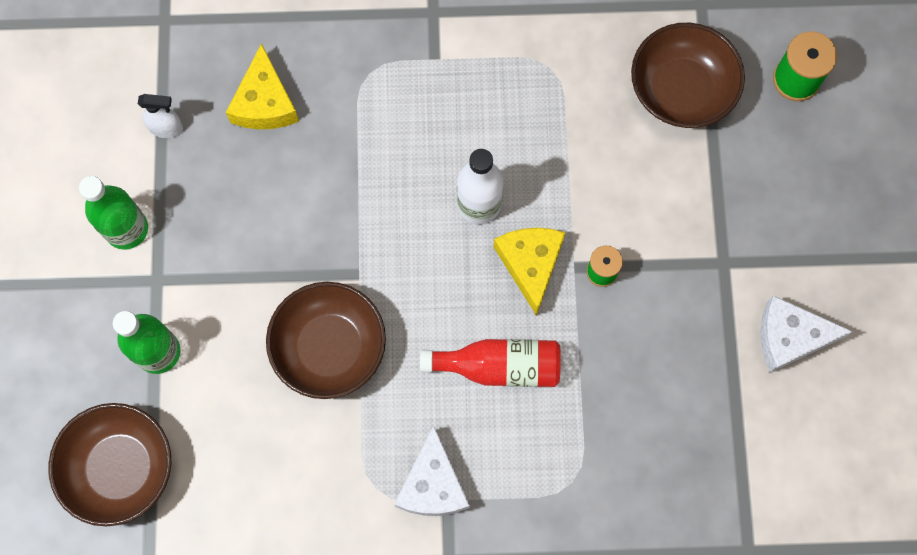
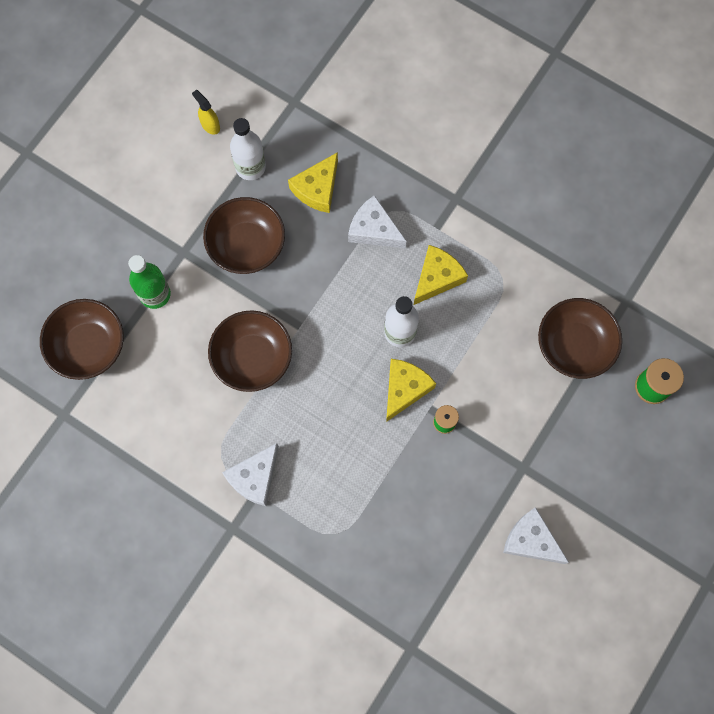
camera: 35 degrees right, 0 degrees up
(82, 110) = (210, 125): none -> yellow spray bottle
(127, 229) = (187, 211): green bottle -> none
(166, 128) = (250, 167): white spray bottle -> white bottle
(228, 221) = (247, 245): none -> brown bowl
(364, 107) = (374, 229): none -> white cheese
(476, 114) = (437, 278): none -> yellow cheese
(499, 366) = (342, 436): red bottle -> none

